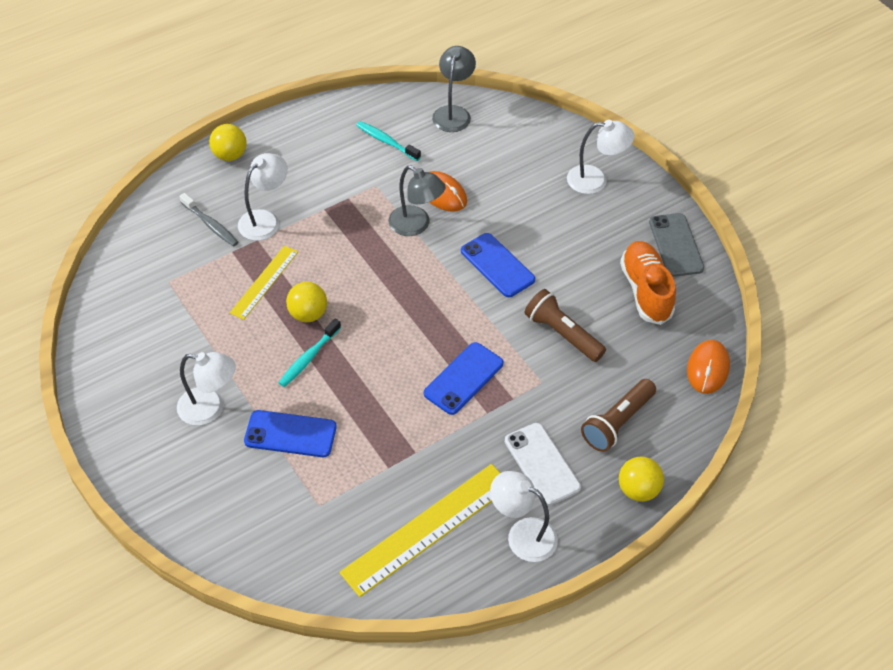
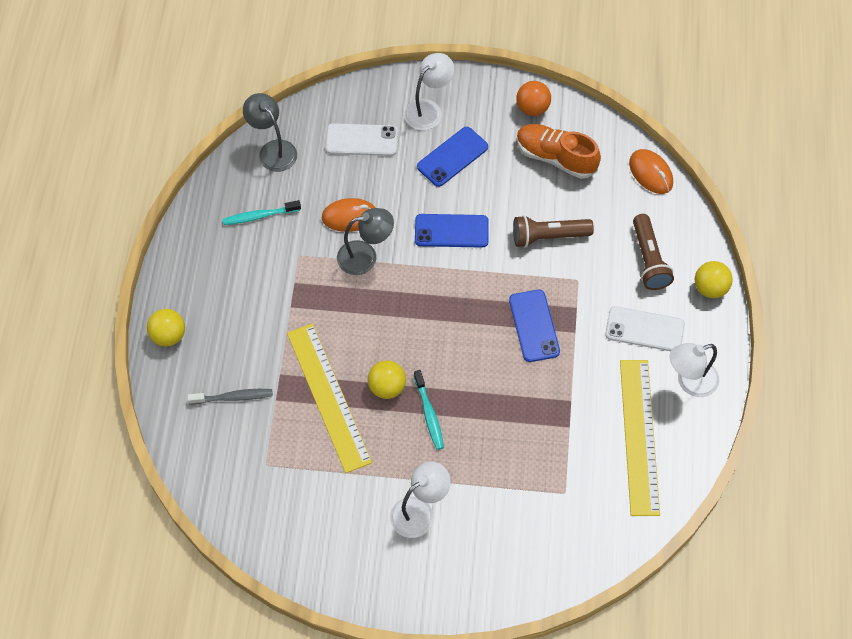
camera: 50 degrees left, 10 degrees up
(264, 282) = (328, 397): yellow ruler -> yellow ruler, size x1.71
(265, 220) = (264, 355): white lamp -> none
(290, 434) = (488, 471): blue phone -> blue phone (452, 157)
(520, 158) = (361, 140): none -> white phone
(676, 245) = (532, 108): grey phone -> orange ball

